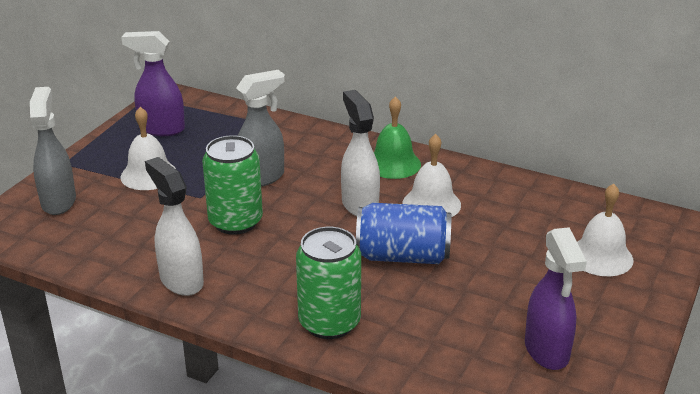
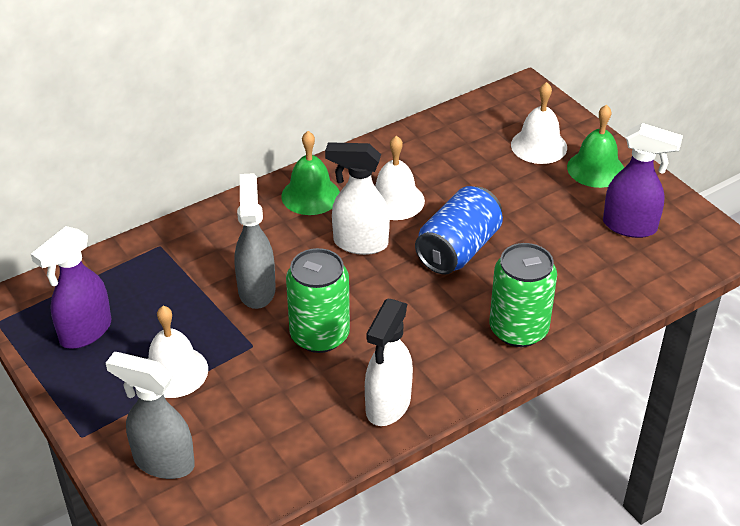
camera: 60 degrees left, 10 degrees up
(181, 280) = (388, 406): white spray bottle -> white spray bottle turned 60 degrees counterclockwise
(610, 302) = (595, 169): none -> green bell

